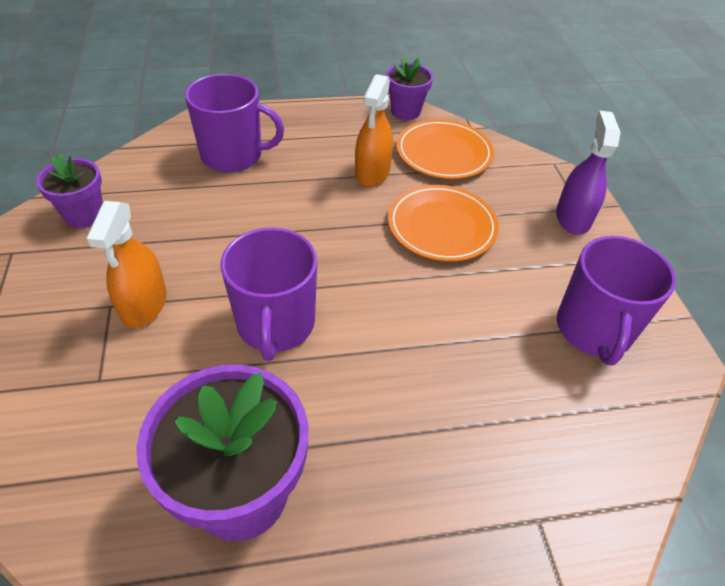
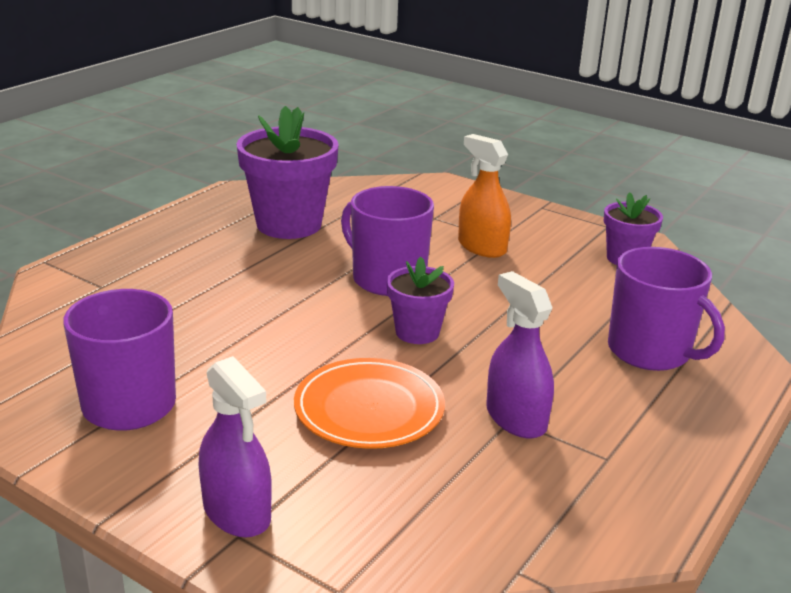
camera: 135 degrees right, 20 degrees down
(233, 155) = (650, 351): purple mug -> purple mug turned 90 degrees counterclockwise
(372, 172) = (516, 418): orange spray bottle -> purple spray bottle
(405, 111) = (630, 531): purple flower pot -> purple flower pot (417, 332)
(443, 153) = (488, 497): orange plate -> none

